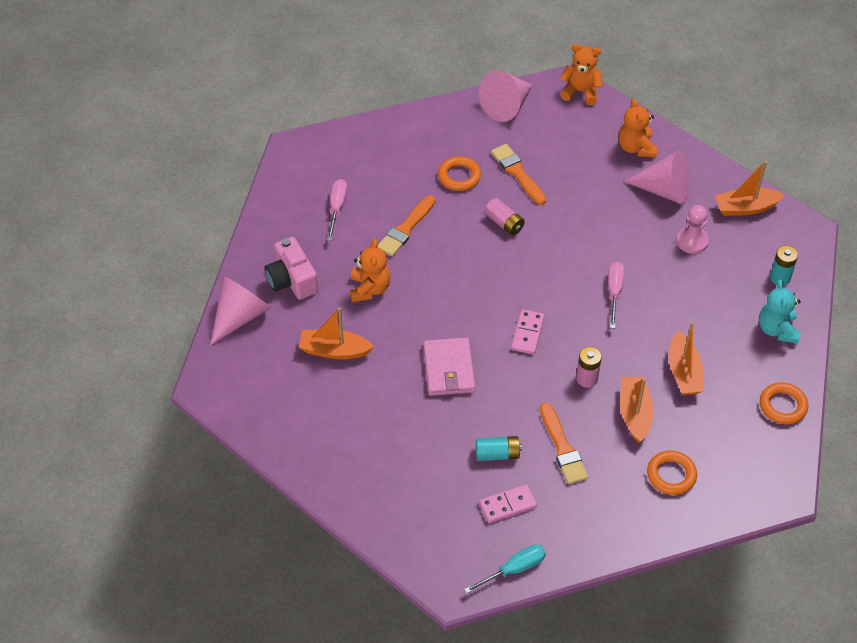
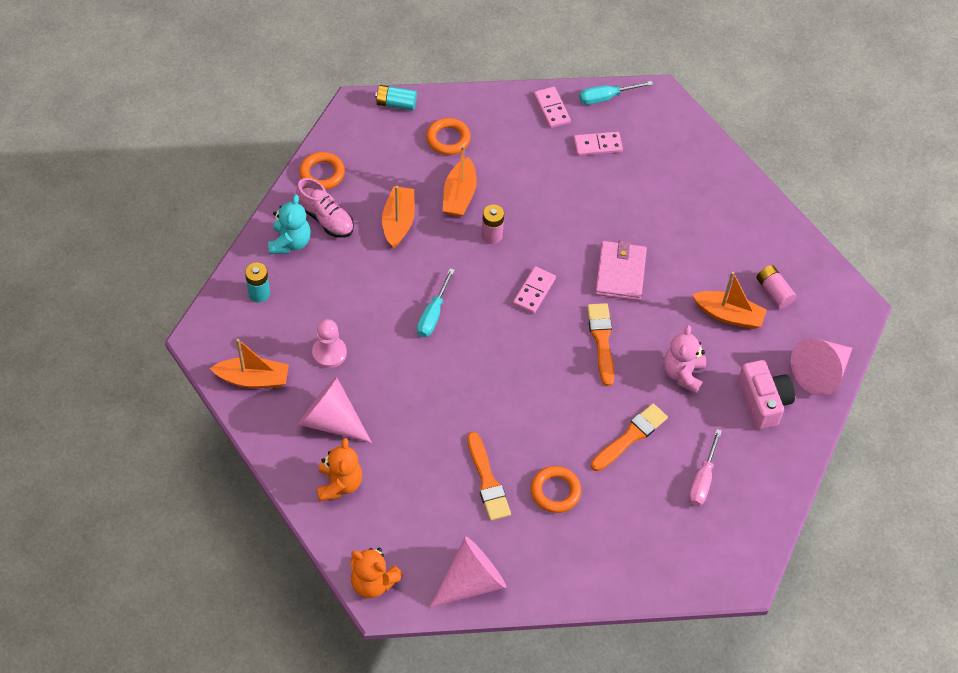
camera: 170 degrees left, 5 degrees up
(369, 289) = (682, 373): orange teddy bear -> pink teddy bear
(497, 454) = (595, 187): turquoise battery -> turquoise battery (396, 104)
(504, 223) = (521, 419): pink battery -> pink battery (774, 292)
(563, 447) = (535, 181): orange brush -> orange brush (601, 340)
(571, 539) = (552, 109): none -> pink domino
(614, 292) = (433, 314): pink screwdriver -> turquoise screwdriver
(755, 360) = (326, 218): none -> pink shoe

